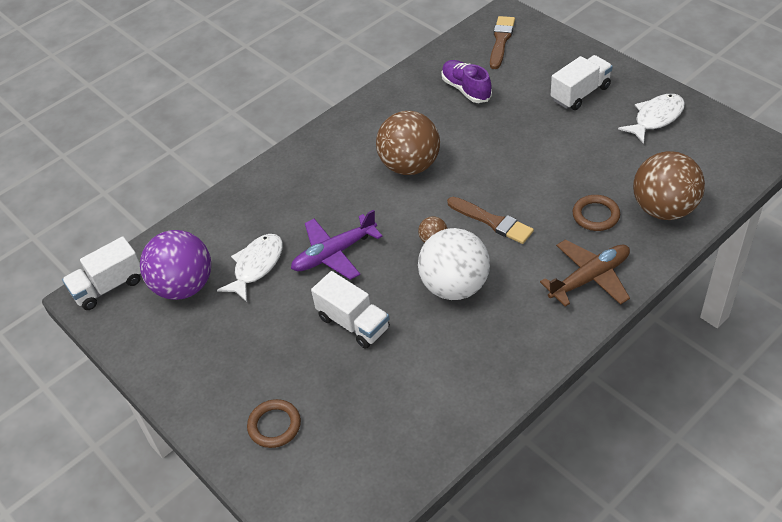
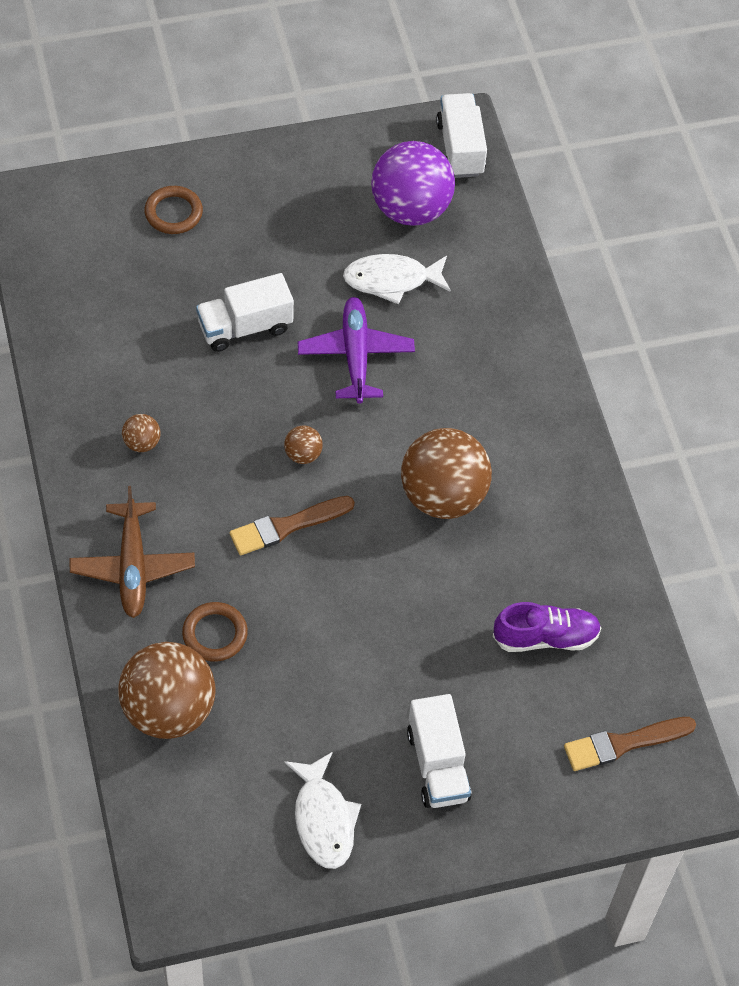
camera: 110 degrees right, 10 degrees up
(256, 266) = (391, 280): white fish -> white fish turned 120 degrees clockwise
(454, 286) = (222, 438): white ball -> none
(495, 326) = (142, 443): none -> brown ball
(501, 41) = (624, 743): brown brush -> brown brush turned 120 degrees clockwise

